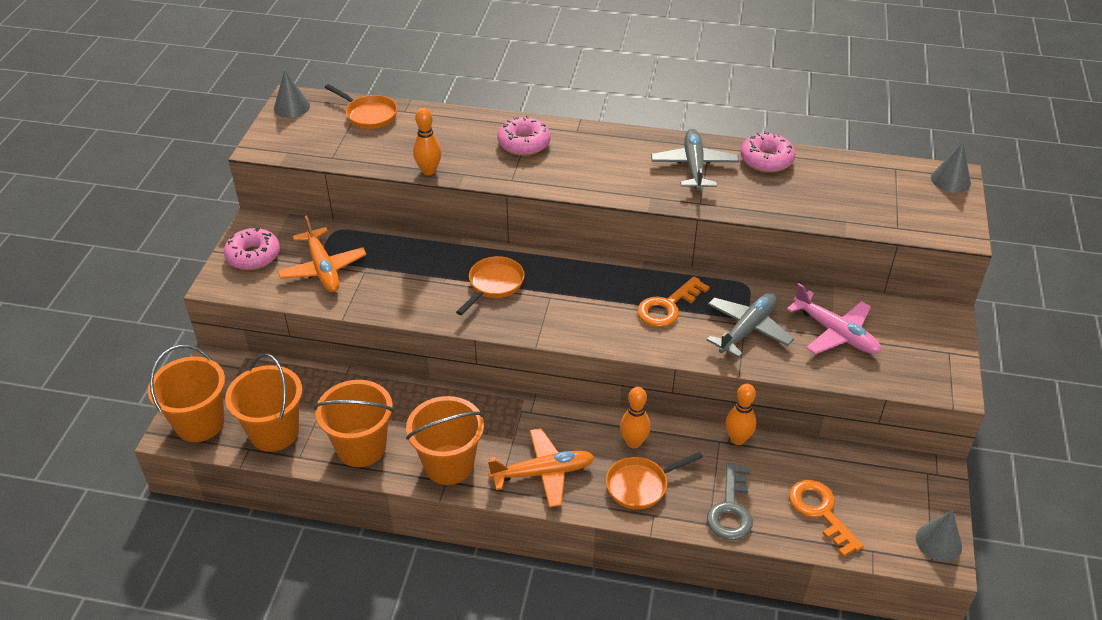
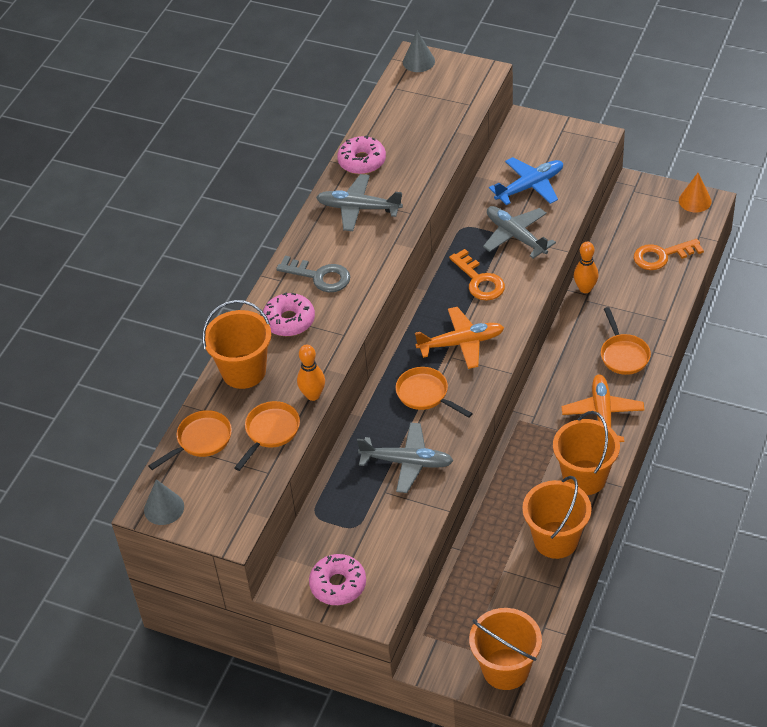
camera: 75 degrees left, 5 degrees up
(274, 432) = (527, 607): orange bucket -> orange bucket (244, 371)
(323, 268) = (372, 525): orange plane -> orange plane (461, 343)
(381, 152) = (270, 432): none -> orange pan
(402, 282) = (407, 462): none -> grey plane
(633, 442) = (579, 353): orange bowling pin -> none
(731, 509) = (653, 305): grey key -> grey key (319, 276)
(835, 333) = (530, 186): pink plane -> blue plane
(938, 542) = (695, 200): grey cone -> orange cone

